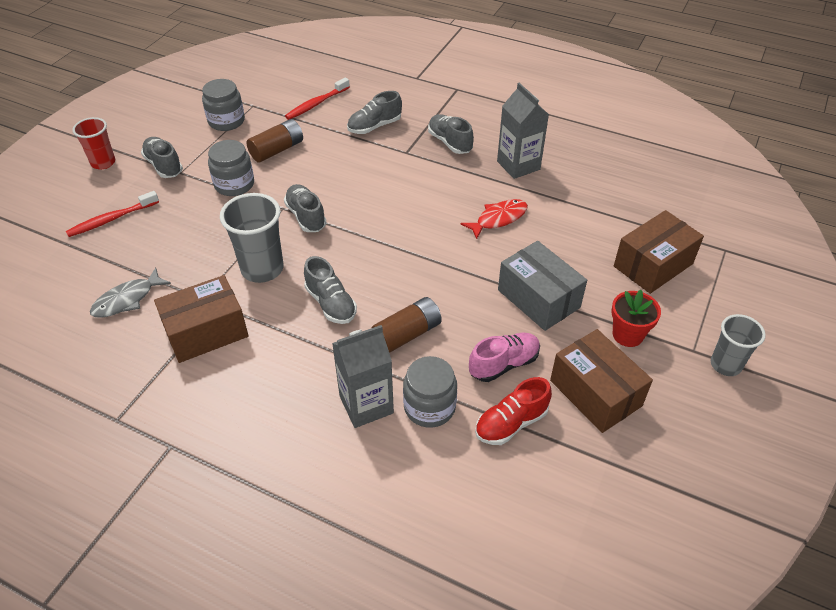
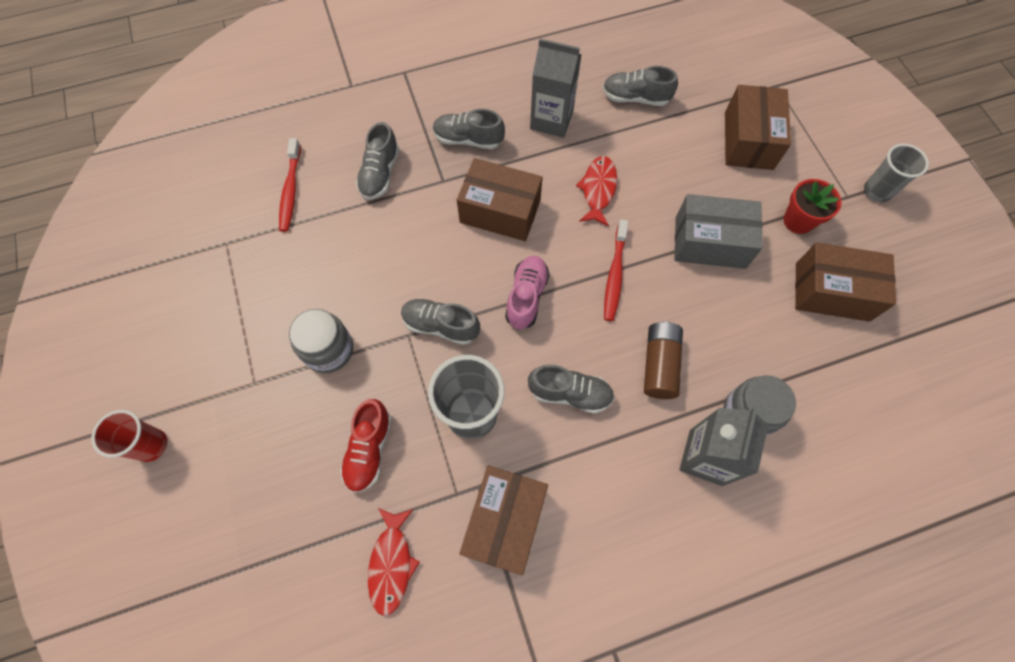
camera: 45 degrees left, 20 degrees up
(111, 219) = (255, 499): red toothbrush -> red toothbrush (614, 275)
(127, 300) = (391, 563): grey fish -> red fish
(164, 166) = (226, 391): grey shoe -> grey shoe (635, 98)
(226, 121) = (222, 284): grey jar -> none
(277, 150) = (320, 276): brown battery -> none
(419, 188) = (500, 211): none -> brown box
(504, 364) = (752, 325): pink shoe -> pink shoe (526, 297)
(511, 423) = (812, 371): red shoe -> red shoe (369, 450)

